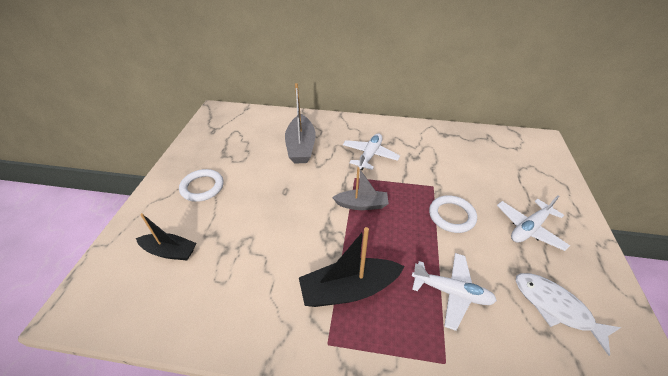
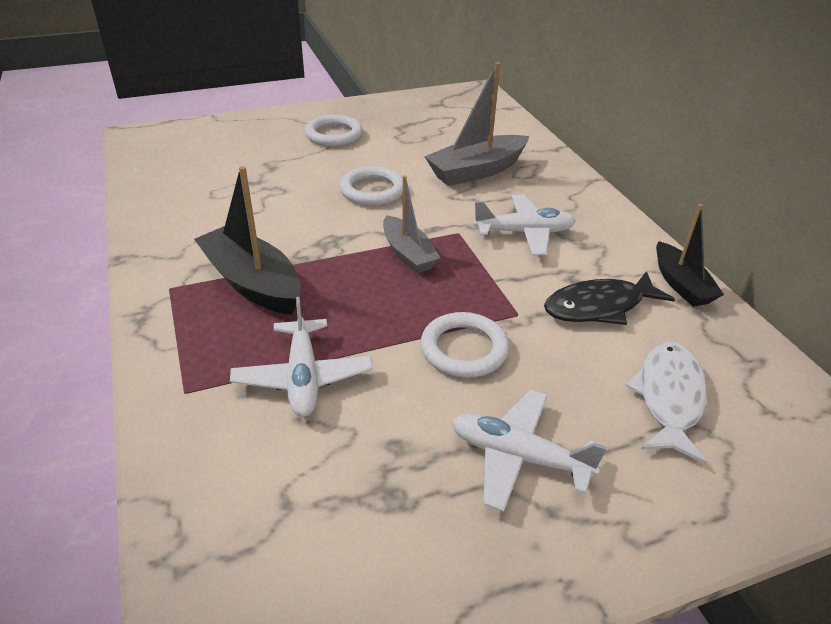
camera: 60 degrees right, 5 degrees down
(170, 251) = (231, 152): black boat -> black boat (681, 284)
(286, 194) = (372, 190): none -> white ring
(439, 159) = (599, 307): none -> black fish
(555, 307) = (346, 511): white fish -> white fish (669, 397)

